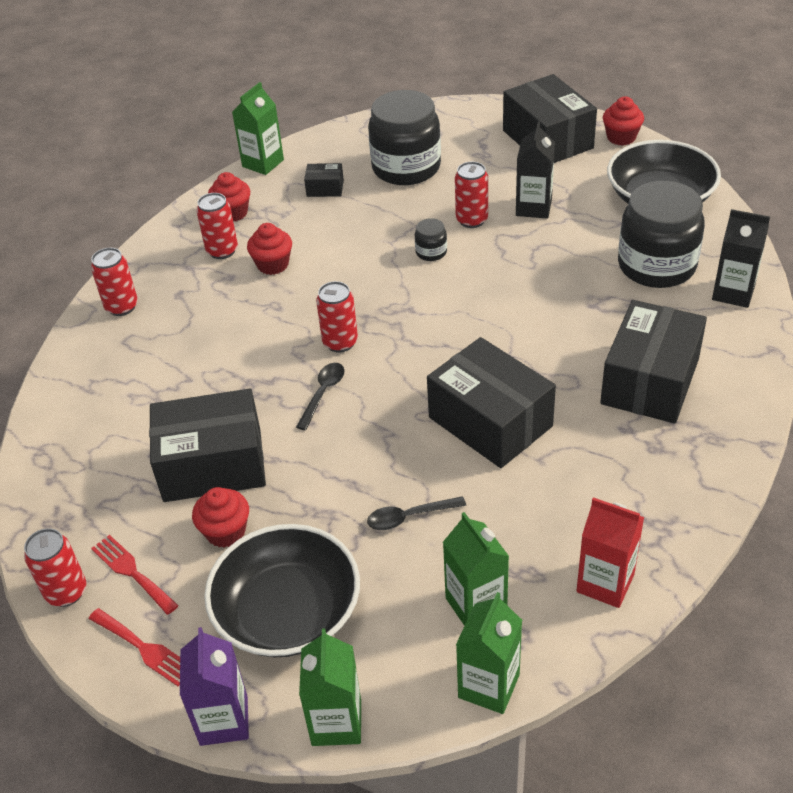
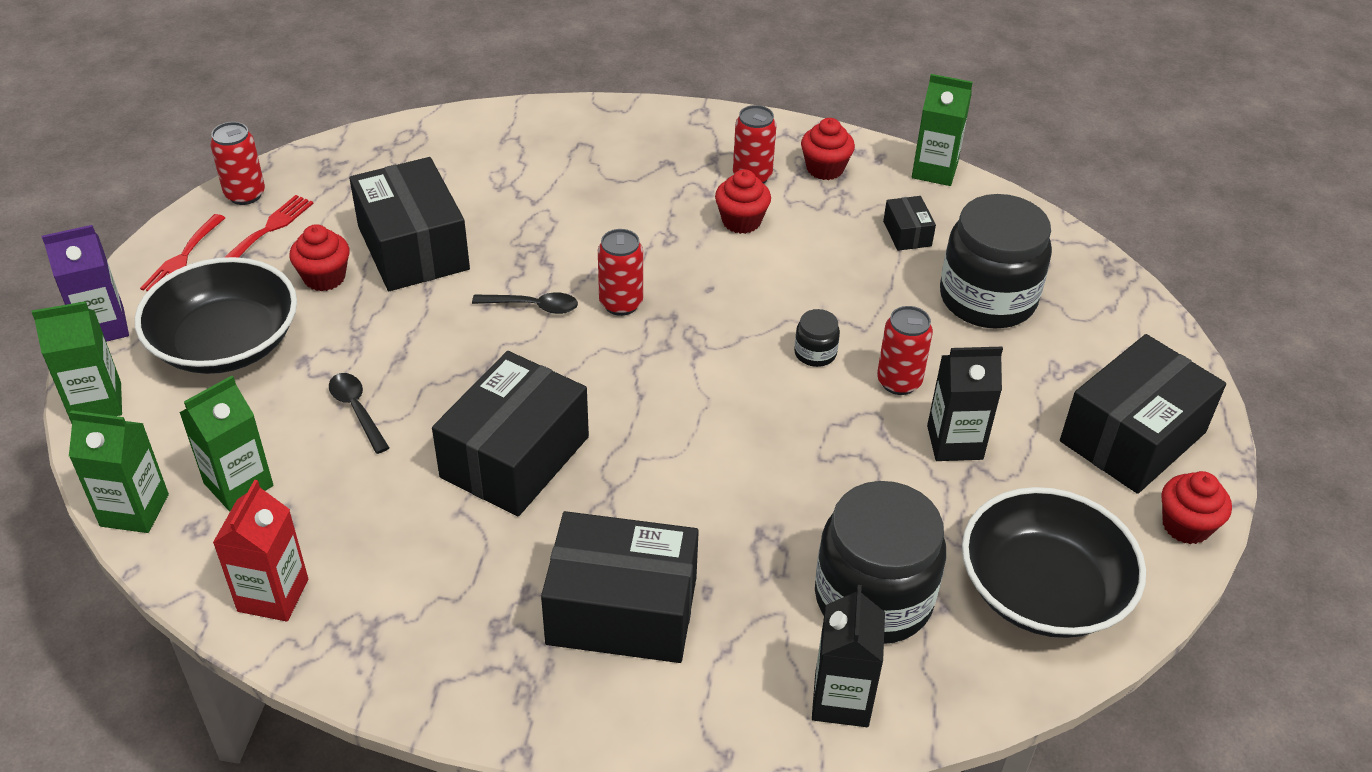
camera: 70 degrees right, 0 degrees up
(122, 307) = (633, 128): red can -> none

